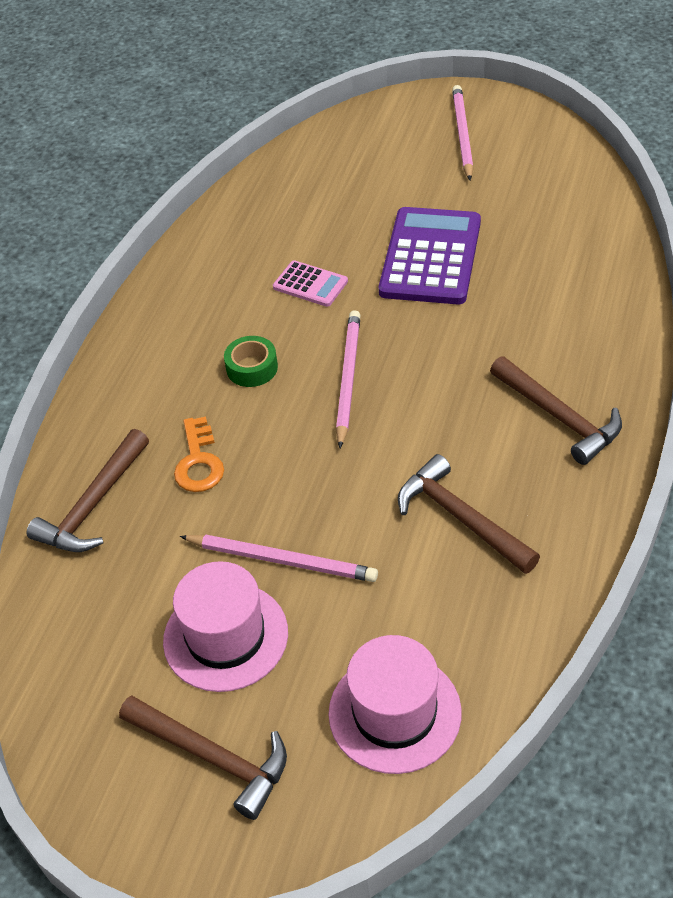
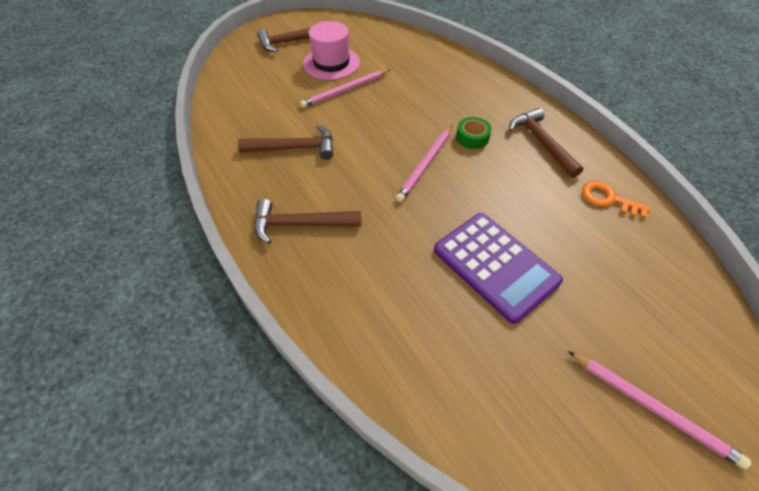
camera: 125 degrees right, 5 degrees up
(94, 505) = (437, 61): brown hammer -> brown hammer (541, 142)
(199, 462) = (427, 94): orange key -> orange key (608, 199)
(310, 284) = (521, 194): pink calculator -> none
(348, 378) = (425, 165): pink pencil -> pink pencil turned 75 degrees clockwise
(394, 712) = (246, 82): pink hat -> none

